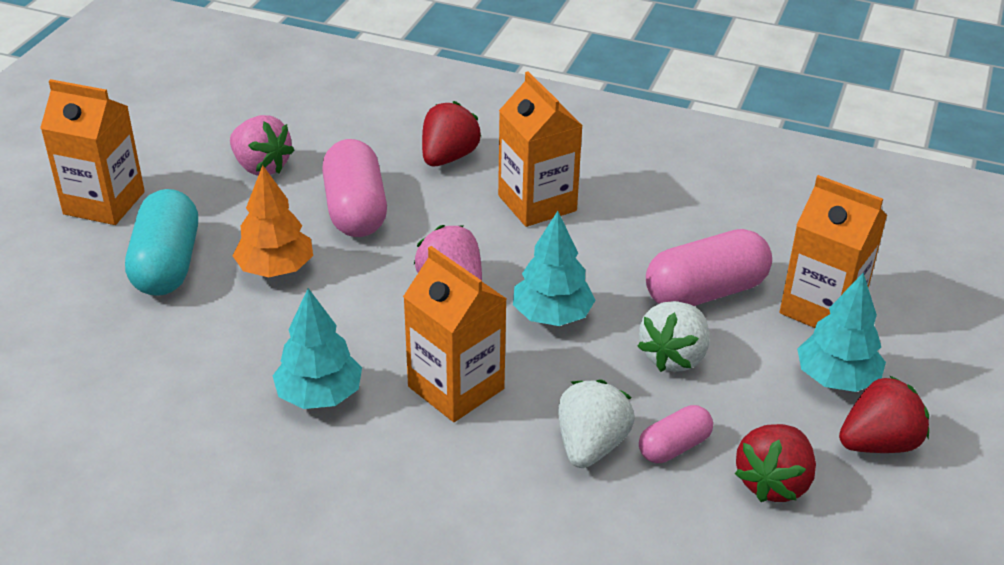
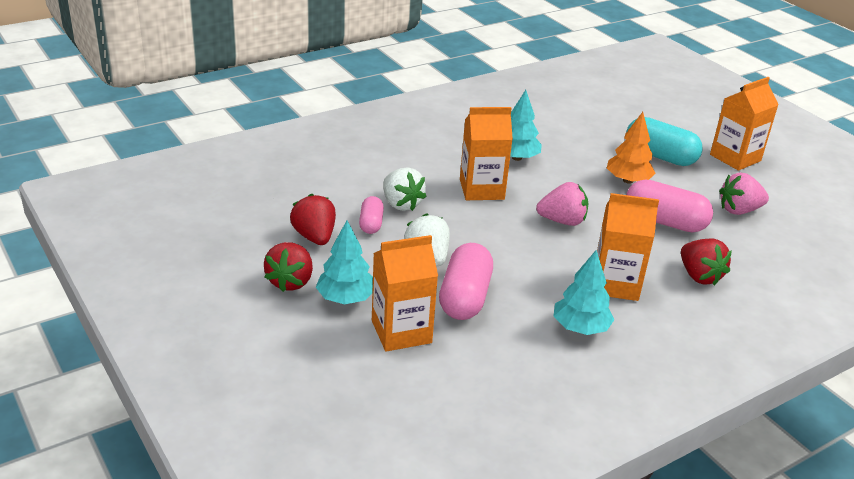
camera: 125 degrees right, 5 degrees down
(552, 316) = (503, 238): turquoise tree -> turquoise tree (580, 328)

